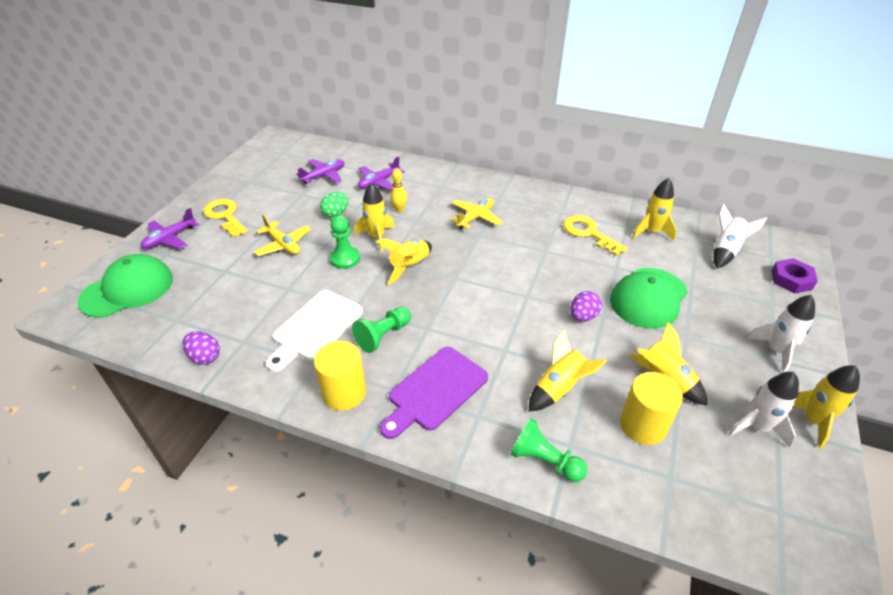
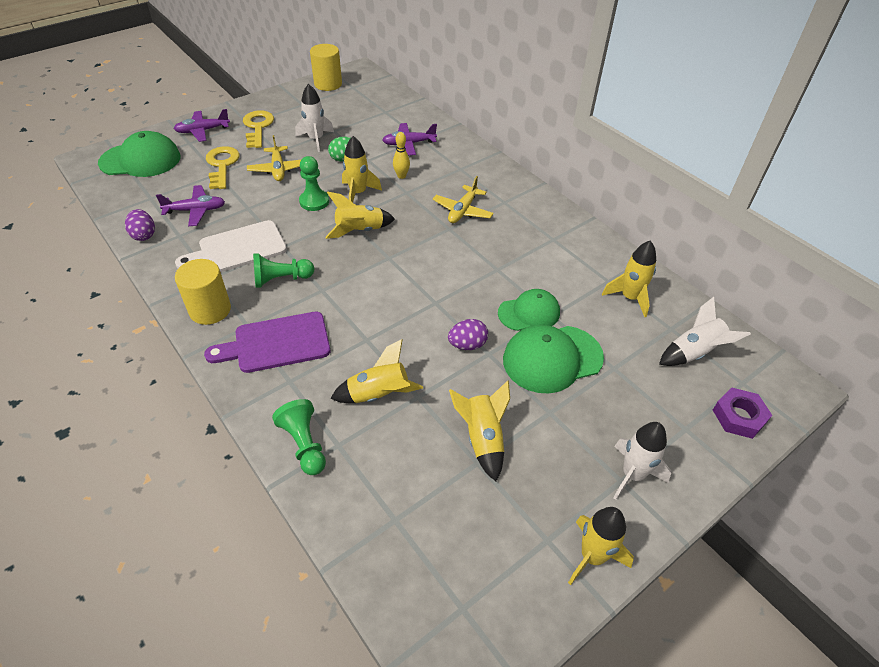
camera: 30 degrees right, 5 degrees up
(324, 176) = (367, 121): purple plane -> purple plane (195, 210)
(475, 218) = (462, 211): yellow plane -> yellow plane turned 135 degrees clockwise
(588, 233) = (559, 271): yellow key -> yellow key (222, 165)
(600, 272) = (529, 313): none -> green cap
(643, 425) = (418, 465): yellow cylinder -> yellow cylinder (328, 84)
(757, 427) = (526, 528): white rocket -> white rocket (316, 139)

